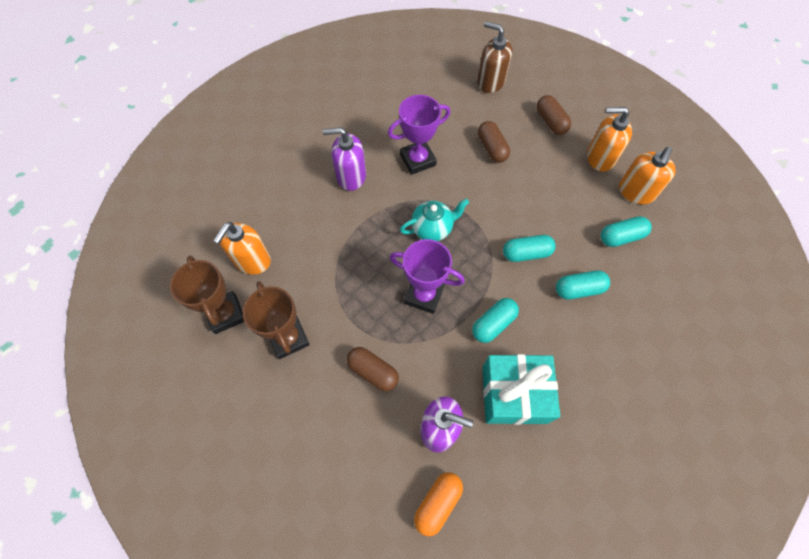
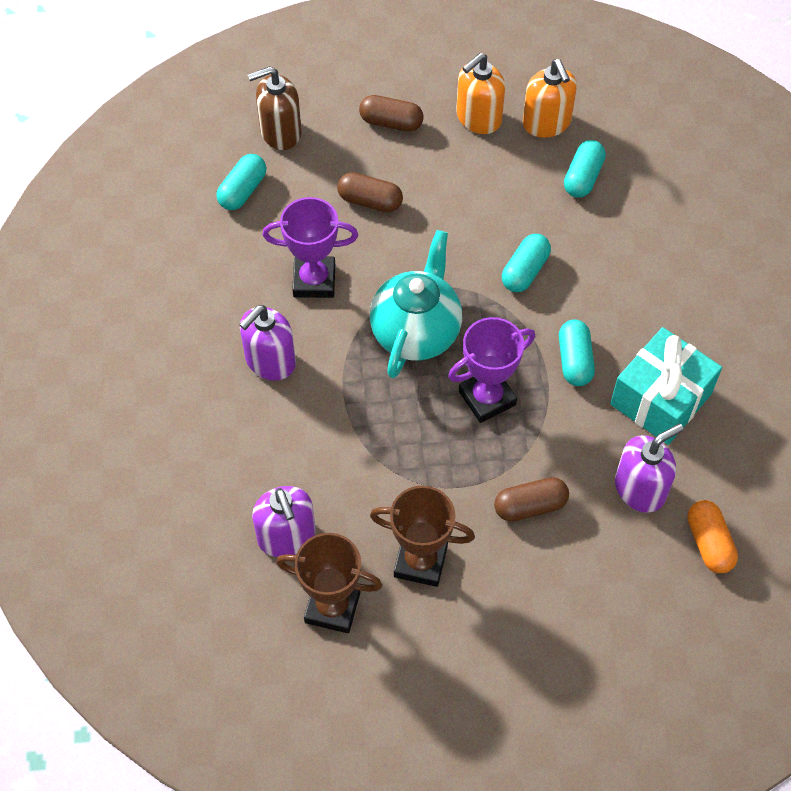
camera: 50 degrees left, 5 degrees down
(252, 260) = (287, 537): orange soap dispenser -> purple soap dispenser
(418, 160) = (314, 281): purple trophy -> purple trophy turned 75 degrees clockwise
(432, 229) = (416, 332): turquoise teapot -> turquoise teapot, size x1.57
(579, 289) = (604, 259): turquoise capsule -> turquoise capsule (242, 191)

